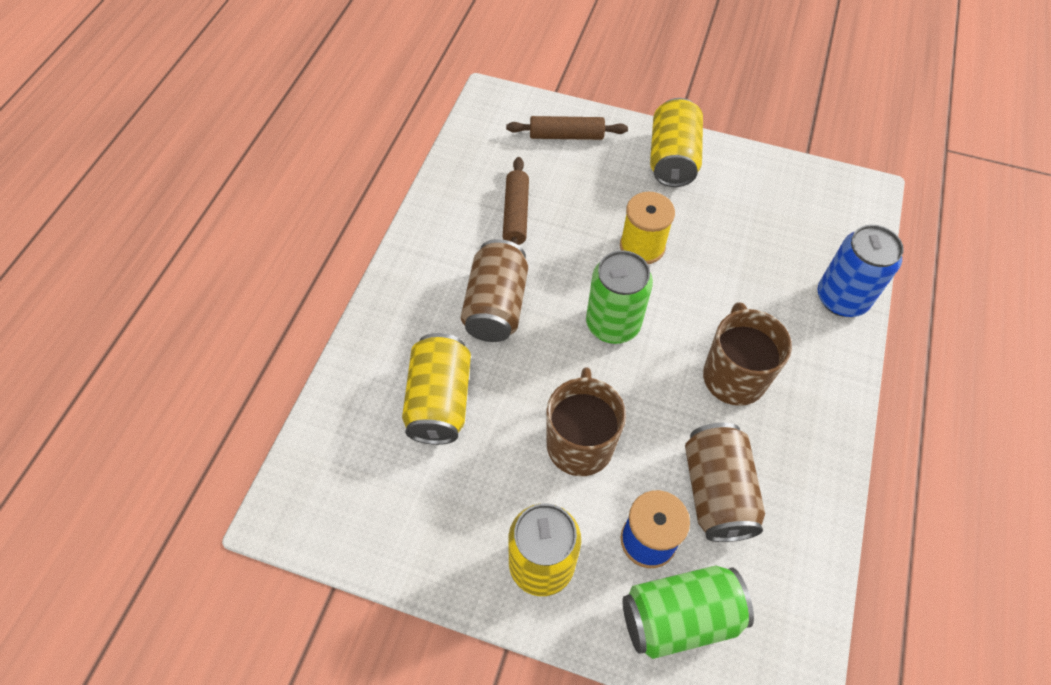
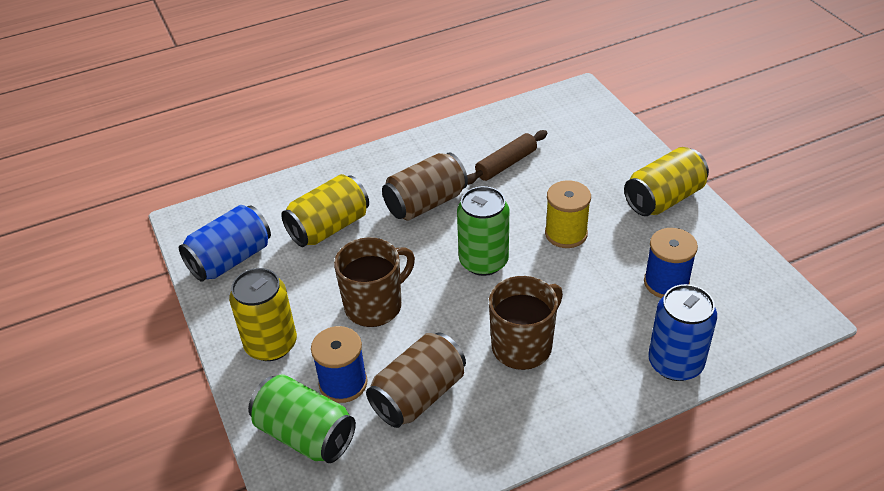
camera: 50 degrees right, 15 degrees down
(386, 516) = (230, 259): none -> blue can
(566, 135) = (603, 141): brown rolling pin -> none
(759, 234) = (666, 283): none -> blue spool

